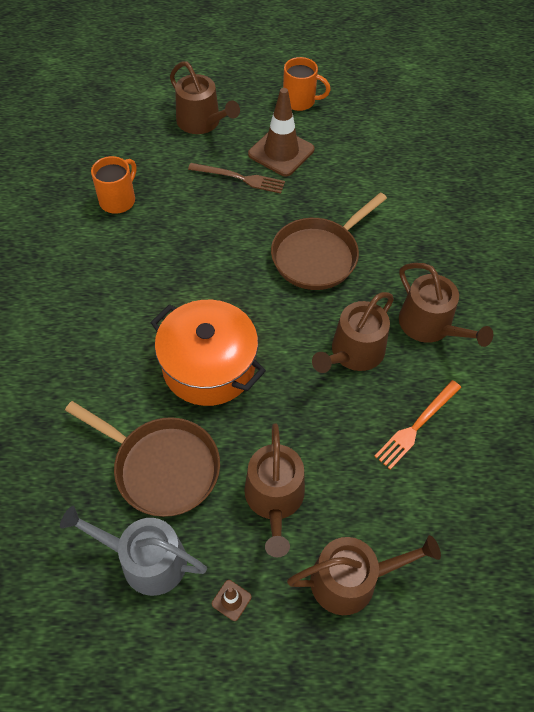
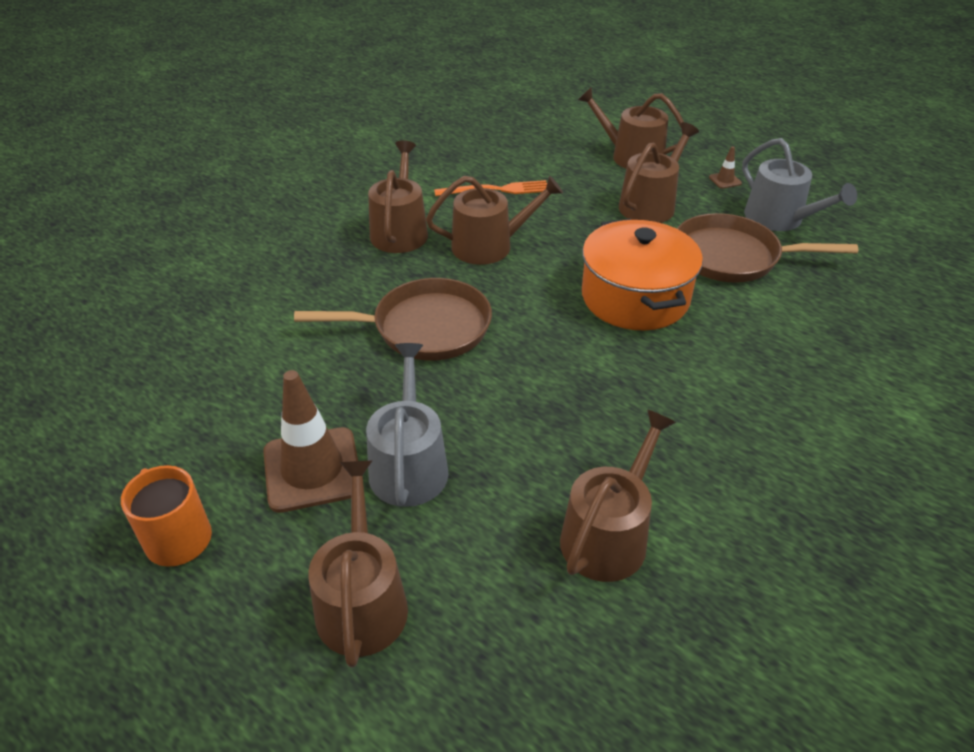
camera: 140 degrees left, 15 degrees down
(118, 200) = (609, 534): orange mug -> brown watering can
(161, 467) = (733, 257): brown pan -> brown pan turned 60 degrees counterclockwise
(240, 178) = (409, 465): brown fork -> grey watering can

